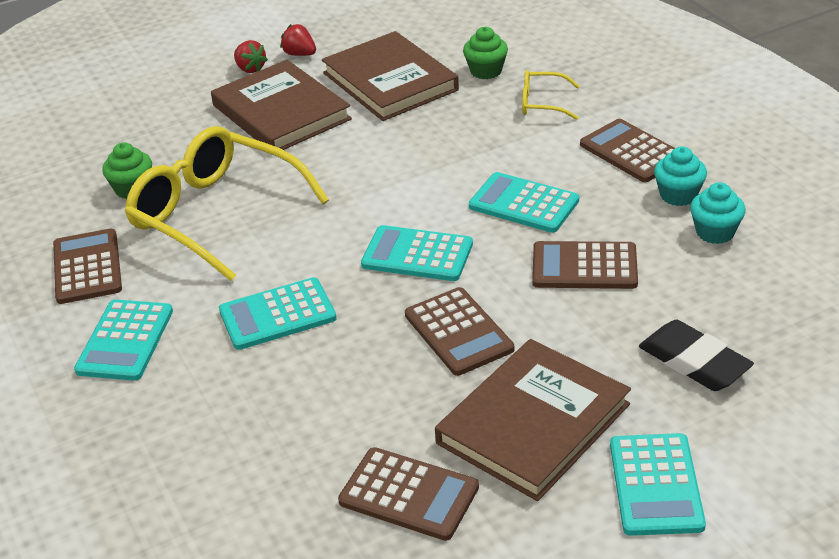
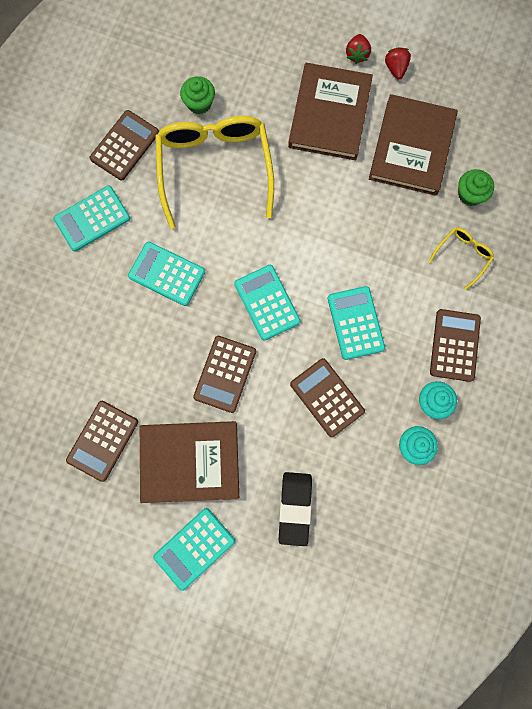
camera: 45 degrees right, 40 degrees up
(409, 494) = (103, 441): brown calculator -> brown calculator turned 45 degrees clockwise
(542, 103) = (463, 255): yellow glasses -> yellow glasses turned 75 degrees clockwise

